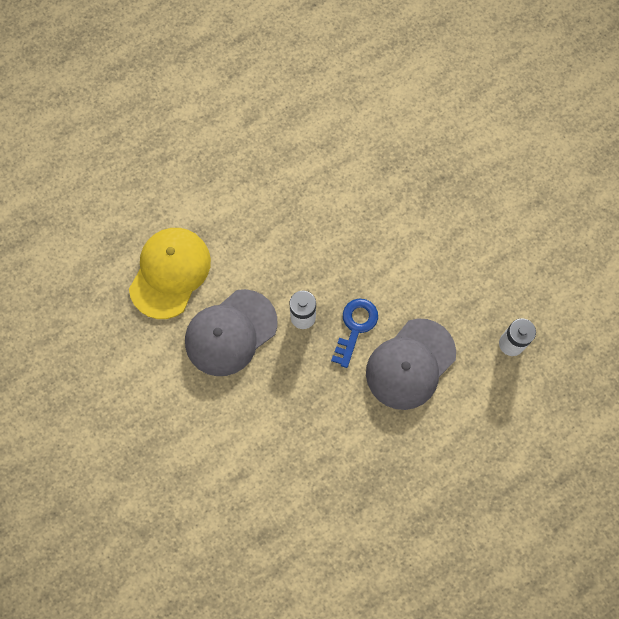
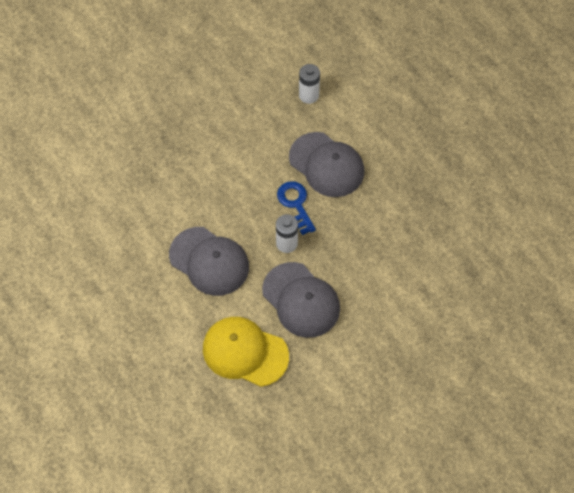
camera: 90 degrees left, 10 degrees down
(280, 233) = (209, 261): none -> grey cap
(355, 327) = (295, 204): blue key -> blue key turned 45 degrees clockwise

